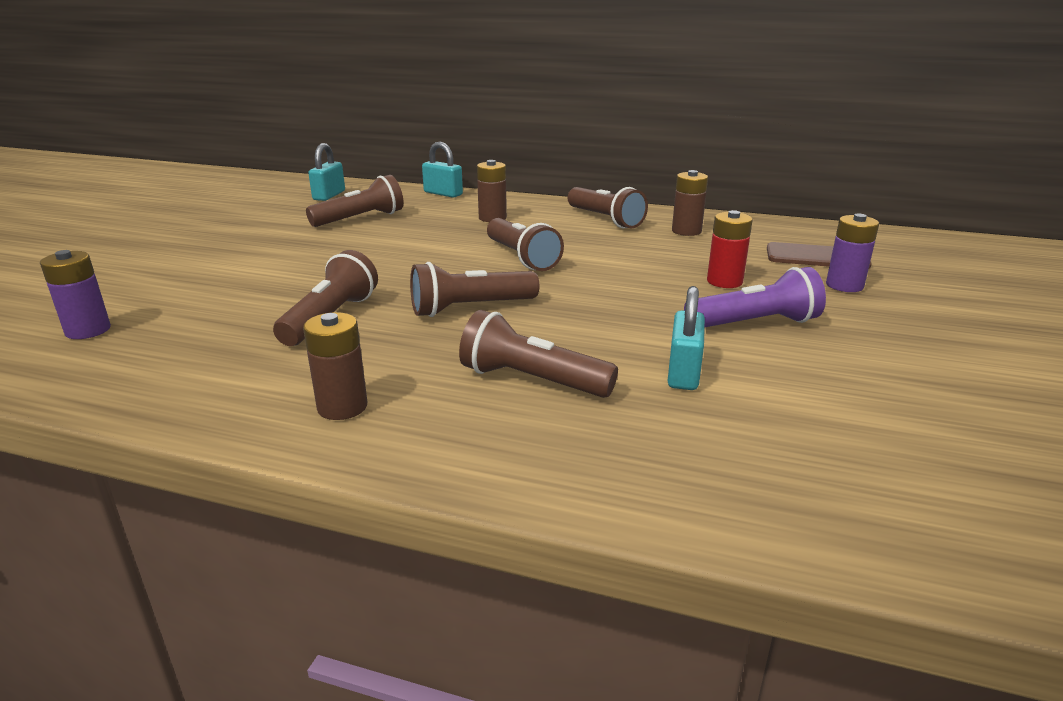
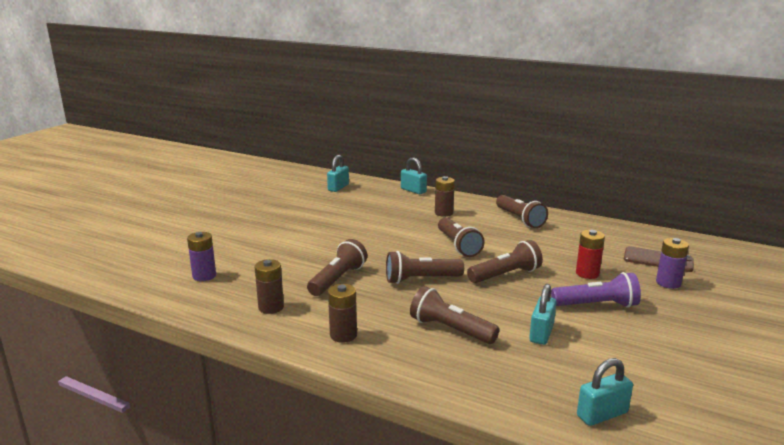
camera: 10 degrees right, 5 degrees down
(360, 219) = (358, 208): brown flashlight -> brown flashlight (505, 275)
(686, 231) = (573, 232): brown battery -> brown battery (271, 307)
(831, 500) = (602, 414): none -> turquoise padlock

